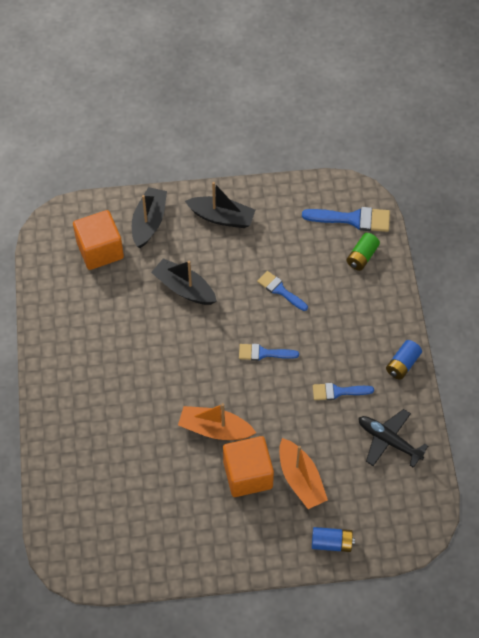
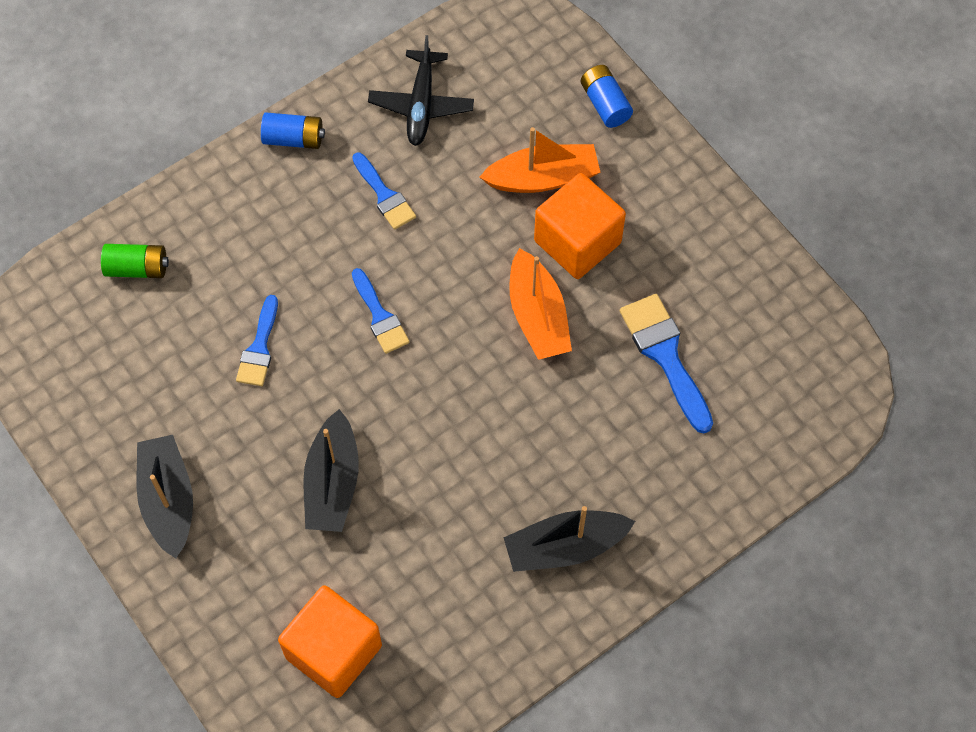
camera: 120 degrees left, 5 degrees up
(149, 222) = (237, 606): black boat -> black boat (565, 547)
(300, 479) = (542, 178): orange boat -> orange boat turned 45 degrees clockwise
(353, 219) = (72, 311): blue brush -> blue brush (665, 355)

